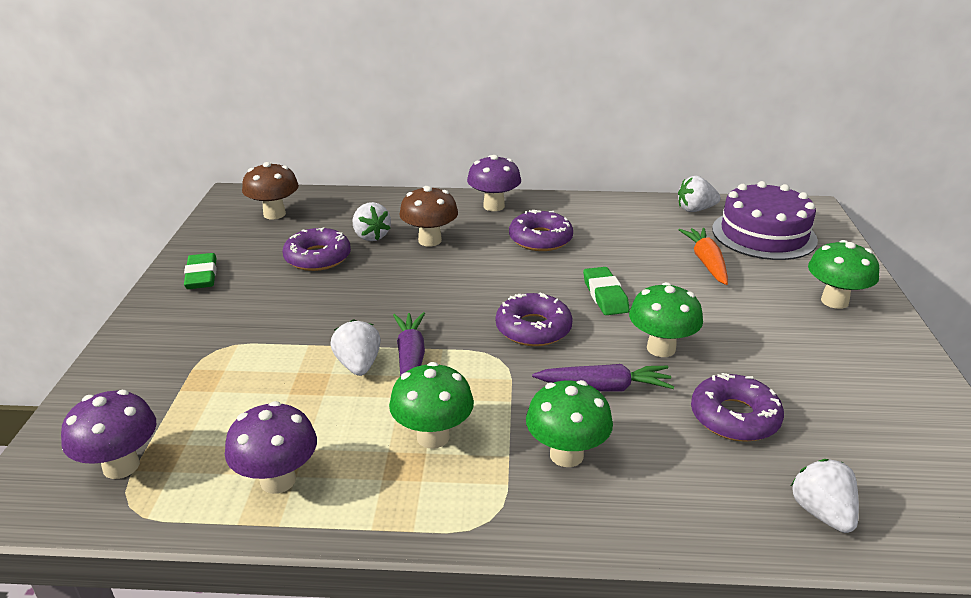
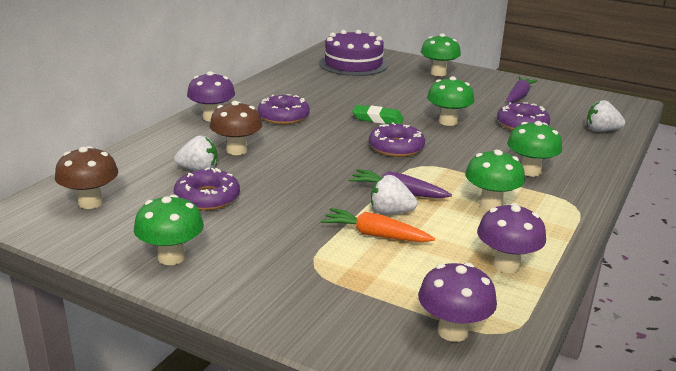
camera: 65 degrees left, 5 degrees down
(201, 276) = (171, 257): green eraser -> green mushroom
(604, 387) = (475, 146): purple carrot -> purple carrot (518, 96)
(695, 209) = (302, 68): white strawberry -> none
(706, 262) = (368, 85): orange carrot -> orange carrot (375, 235)

